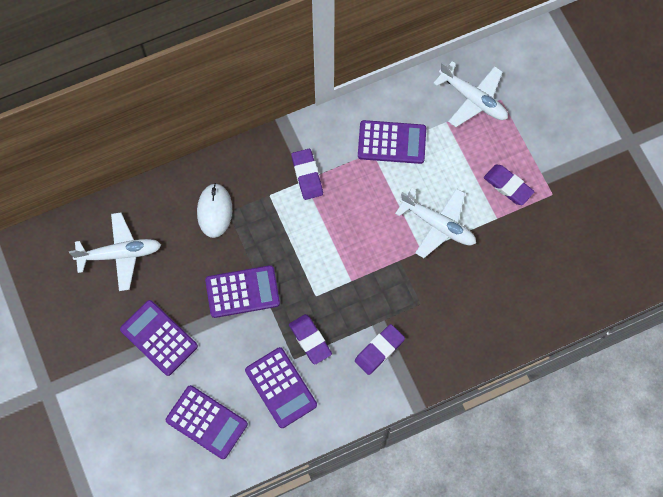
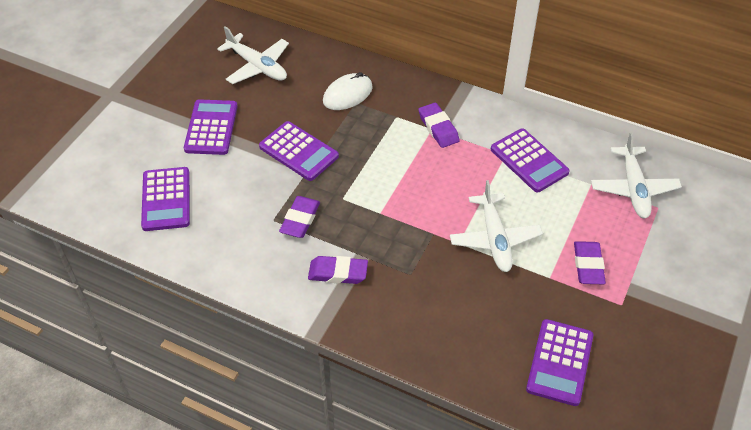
camera: 50 degrees right, 20 degrees down
(281, 387) = (240, 227): purple calculator -> purple calculator (560, 362)
(307, 175) = (438, 128): purple eraser -> purple eraser turned 60 degrees counterclockwise

